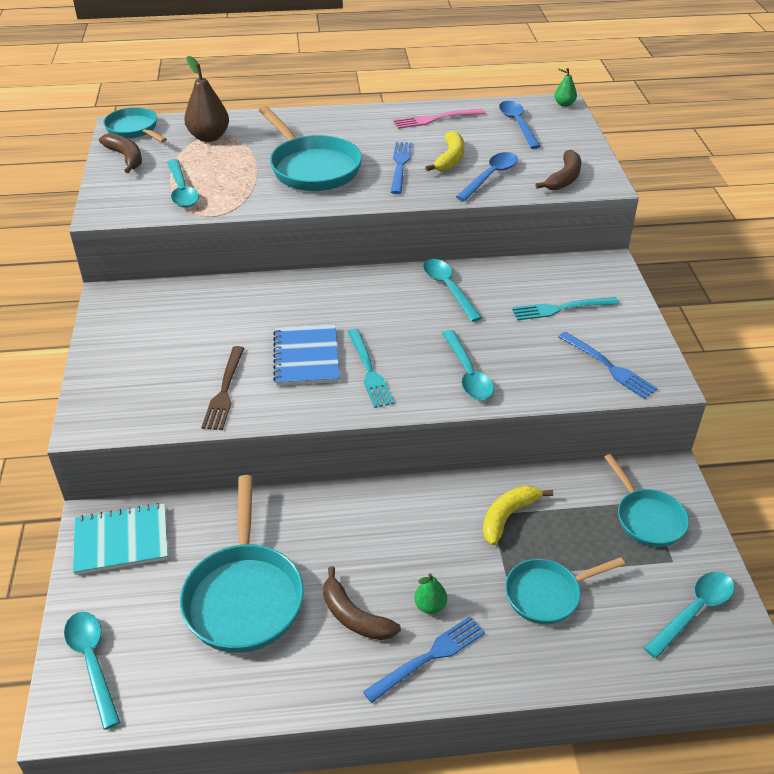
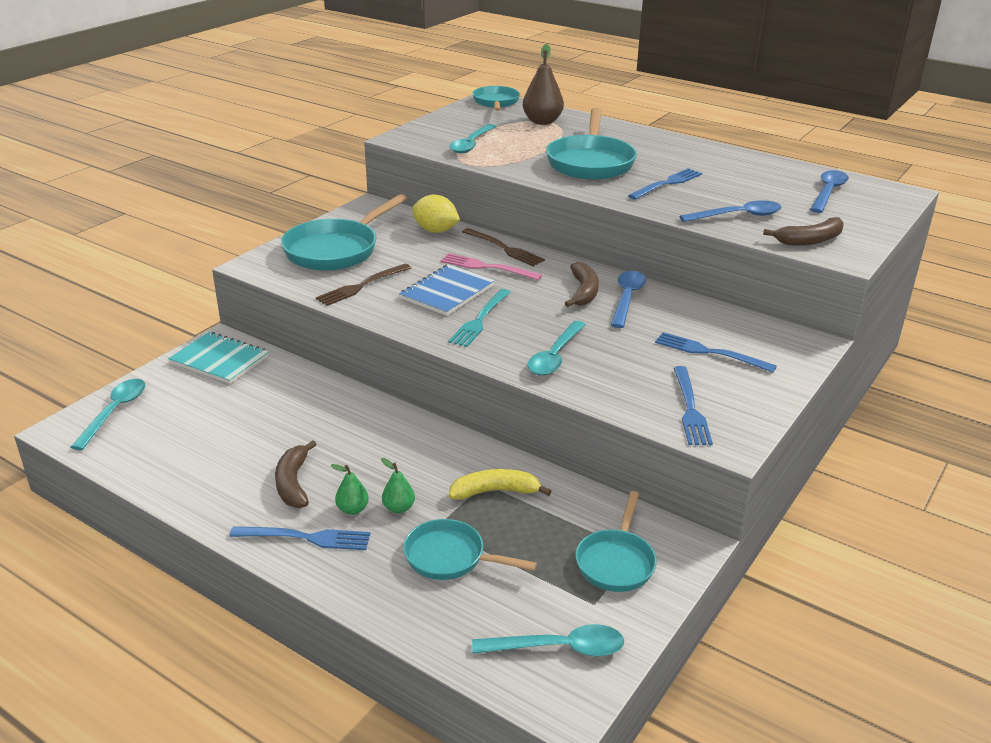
camera: 40 degrees right, 10 degrees down
(126, 157) = (464, 115): brown banana -> brown banana (583, 292)
(209, 296) = (435, 231): none -> yellow lemon
(244, 596) = (244, 430): turquoise pan -> turquoise pan (336, 250)
(294, 286) = (505, 249): none -> brown fork
(434, 119) = (751, 166): pink fork -> pink fork (486, 267)
(448, 288) = (627, 298): turquoise spoon -> blue spoon
(450, 159) = (720, 193): yellow banana -> none
(560, 309) = (708, 352): turquoise fork -> blue fork
(564, 104) = (904, 193): green pear -> green pear (398, 508)

